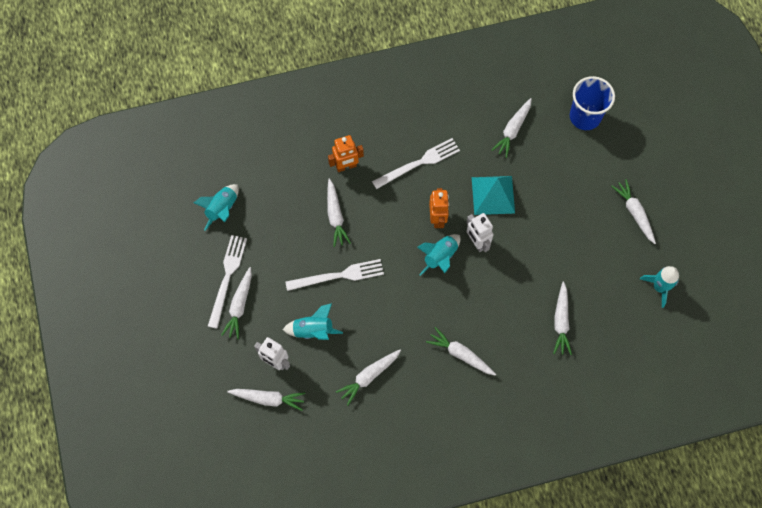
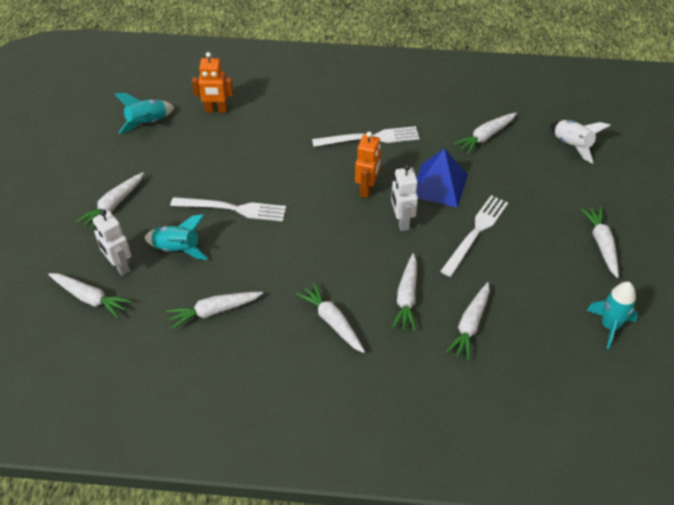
camera: 20 degrees right, 20 degrees down
(227, 277) = (116, 178): white fork -> white fork (476, 233)
(335, 216) = (258, 158): white carrot -> white carrot (407, 297)
(346, 166) = (292, 122): orange robot -> orange robot (216, 110)
(440, 257) = (353, 223): turquoise rocket -> none
(493, 195) = (439, 185): turquoise pyramid -> blue pyramid
(585, 117) = (572, 145): blue cup -> white rocket

